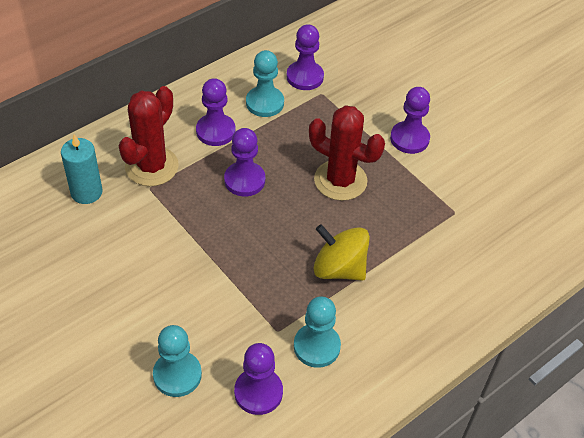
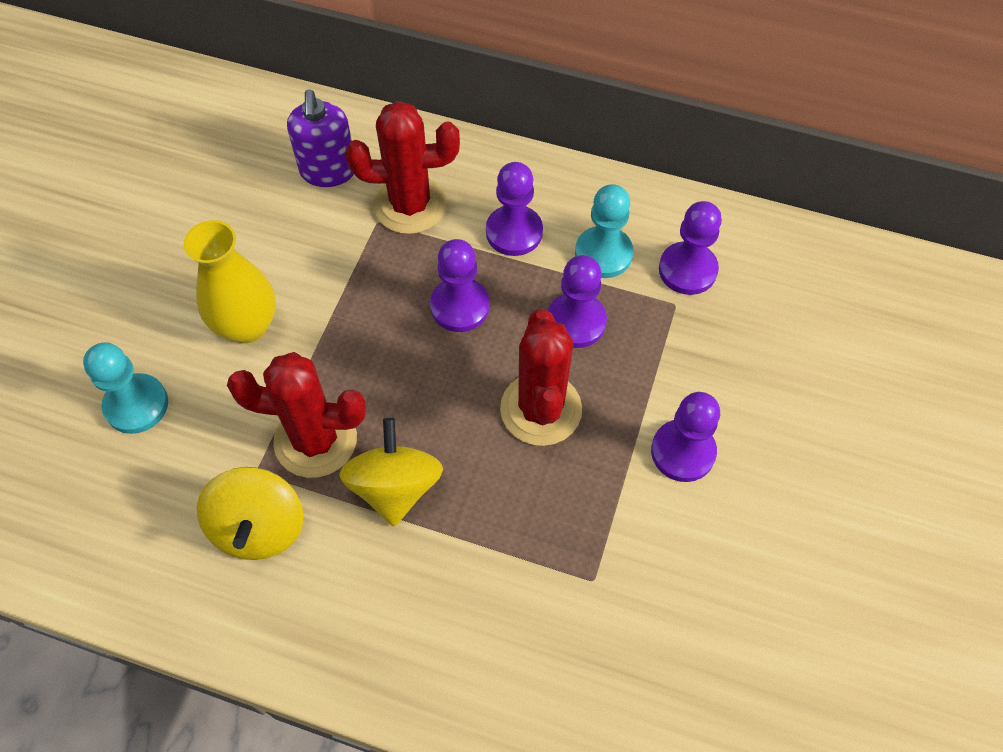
camera: 60 degrees right, 10 degrees up
(86, 192) = (328, 171): turquoise candle -> purple soap dispenser
(168, 288) = (247, 325): none -> yellow vase
(258, 392) = (158, 500): purple pawn -> purple pawn (576, 322)
(279, 291) = (315, 440): none -> red cactus
(316, 346) = (259, 527): turquoise pawn -> yellow spinning top

